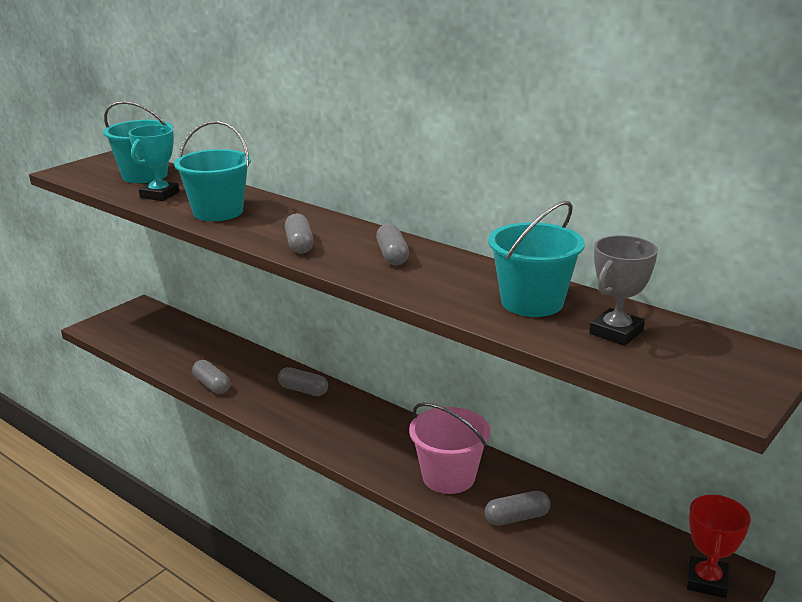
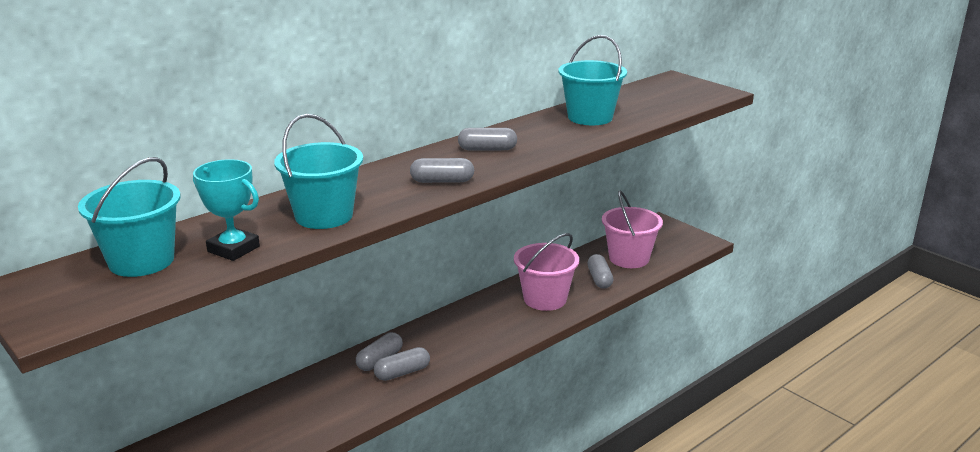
camera: 80 degrees left, 0 degrees up
(212, 385) = (337, 421): grey capsule -> grey capsule (402, 373)
(589, 543) = (629, 258): none -> pink bucket
(616, 332) = (638, 103): grey trophy -> none
(706, 581) = (666, 231): red trophy -> none

